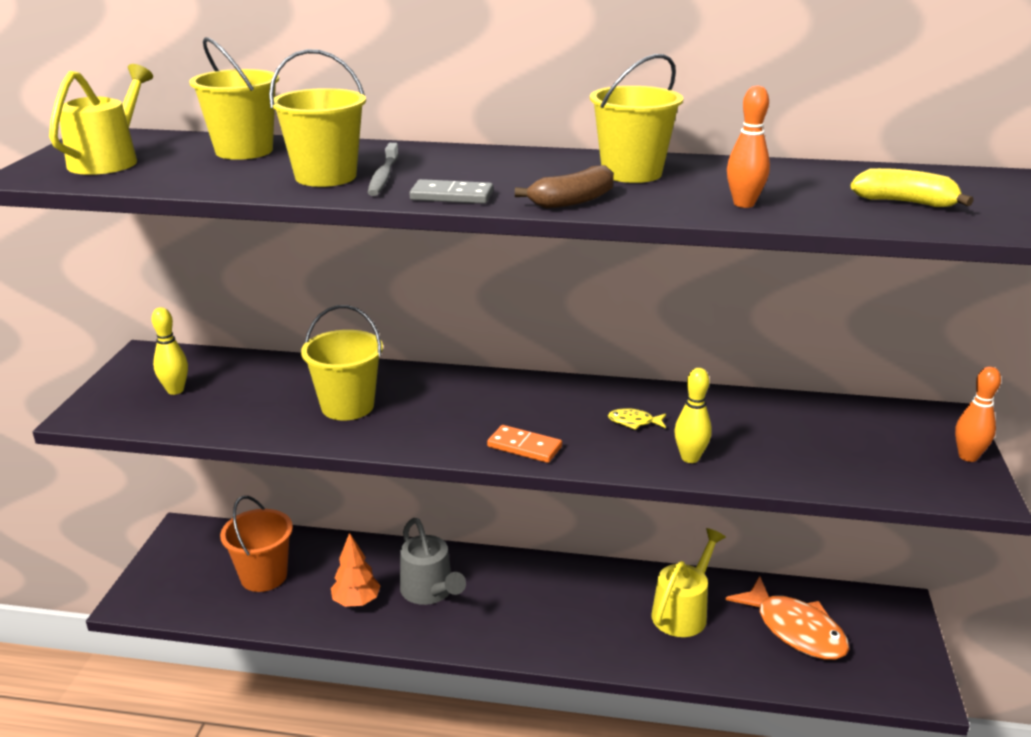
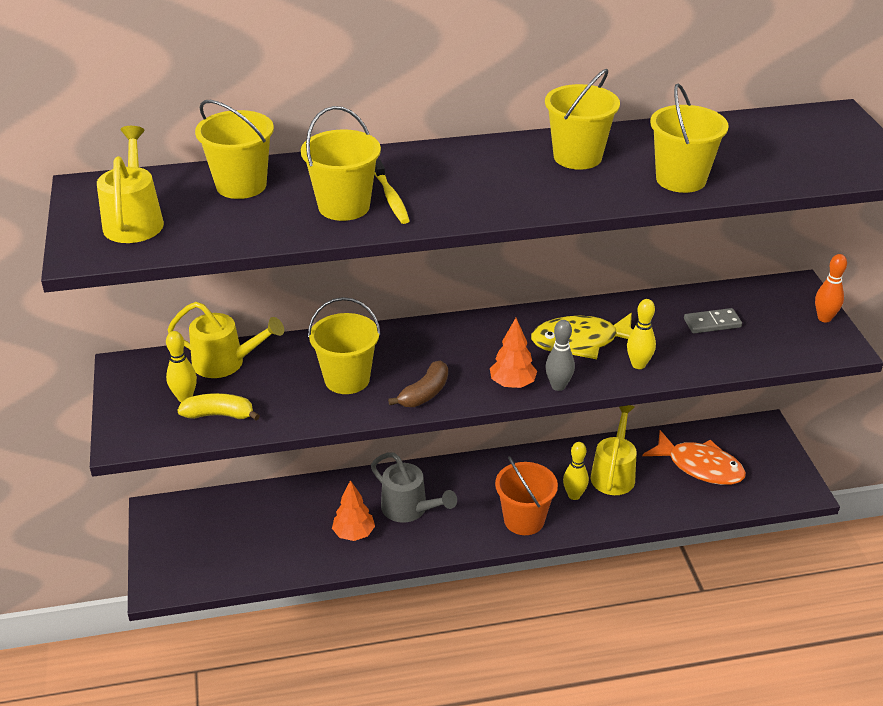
camera: 20 degrees left, 10 degrees up
(242, 369) = (226, 363): none -> yellow watering can
(264, 576) = (260, 533): orange bucket -> orange bucket (524, 520)
(383, 177) = (391, 198): grey toothbrush -> yellow toothbrush
(452, 196) = (464, 211): grey domino -> grey domino (712, 323)
(524, 447) = (512, 384): orange domino -> orange tree
(572, 201) = (559, 200): brown banana -> brown banana (424, 393)
(577, 460) = (558, 386): none -> grey bowling pin
(623, 623) = (574, 495): none -> yellow bowling pin
(634, 422) = (581, 342): yellow fish -> yellow fish, size x2.37
(744, 204) = (680, 179): orange bowling pin -> yellow bucket
(905, 202) = (786, 156): yellow banana -> yellow banana (219, 415)

